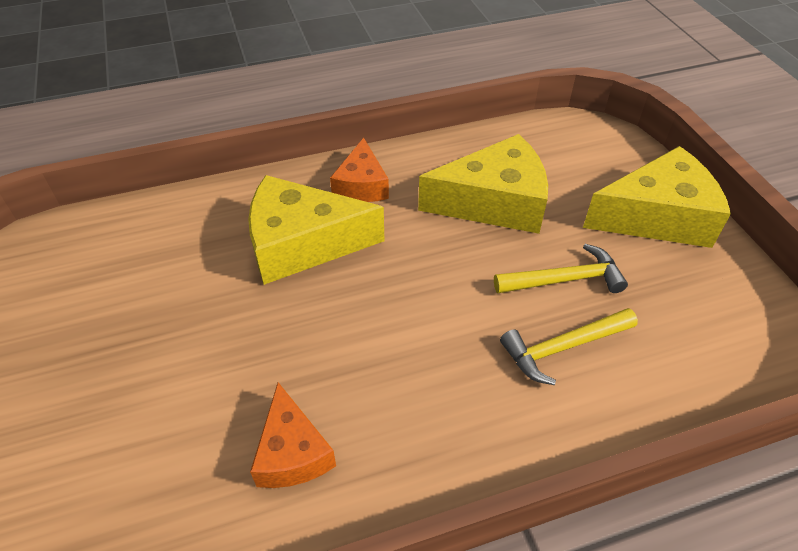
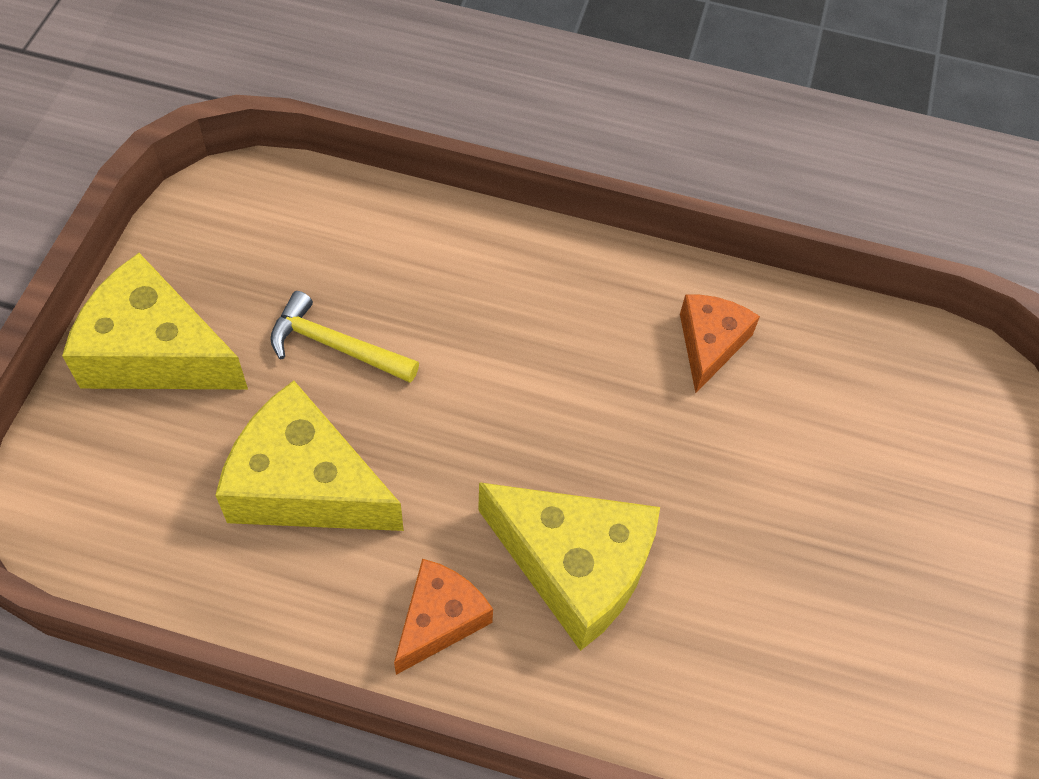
camera: 150 degrees left, 10 degrees up
(563, 348) = (410, 289): yellow hammer -> none

